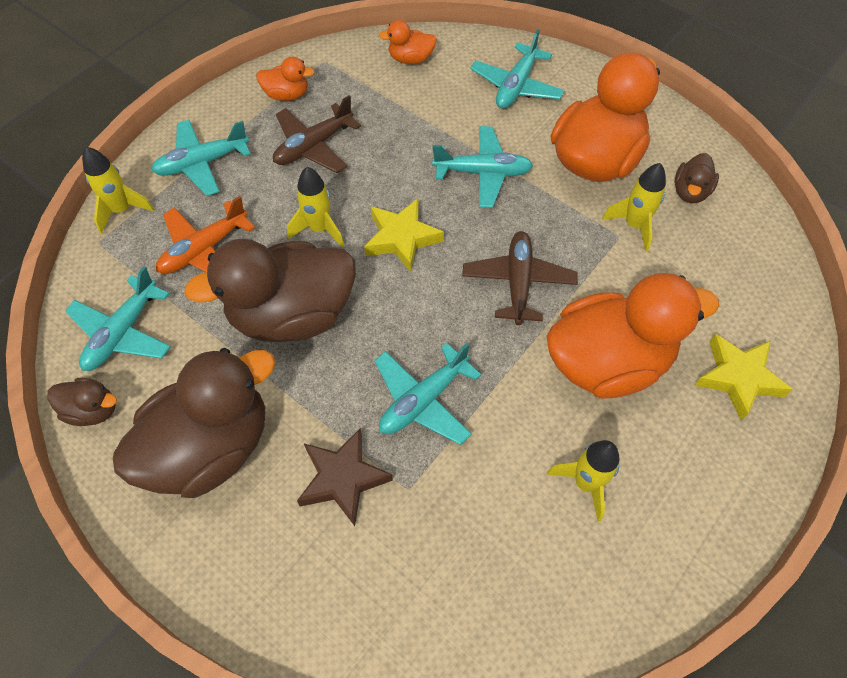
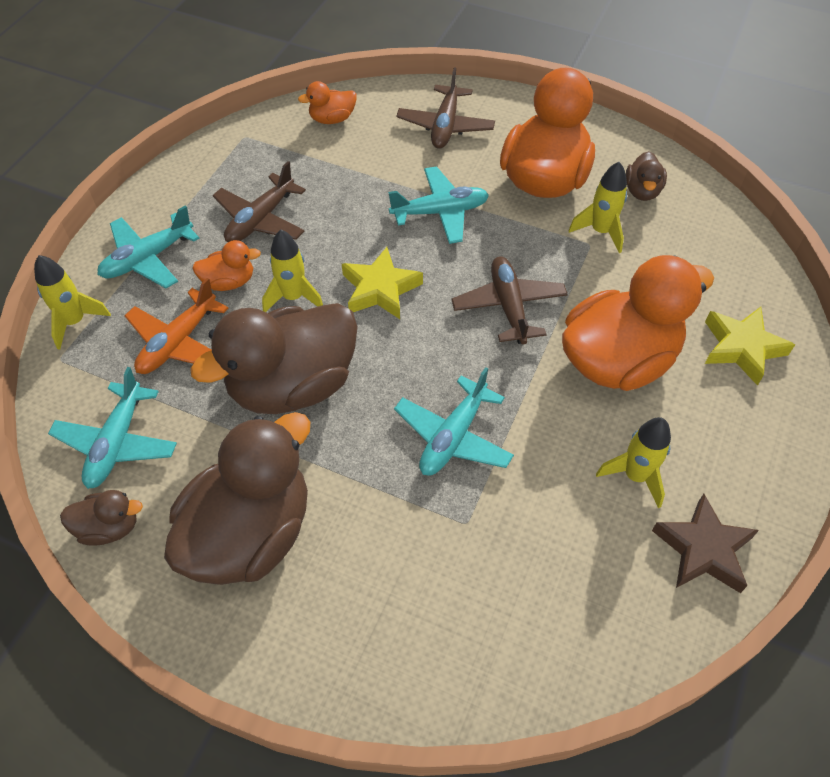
camera: 15 degrees left, 5 degrees down
(287, 95) = (216, 175): orange duck -> orange duck (229, 282)
(343, 478) = (398, 530): brown star -> brown star (703, 549)
(516, 86) = (445, 126): turquoise plane -> brown plane

